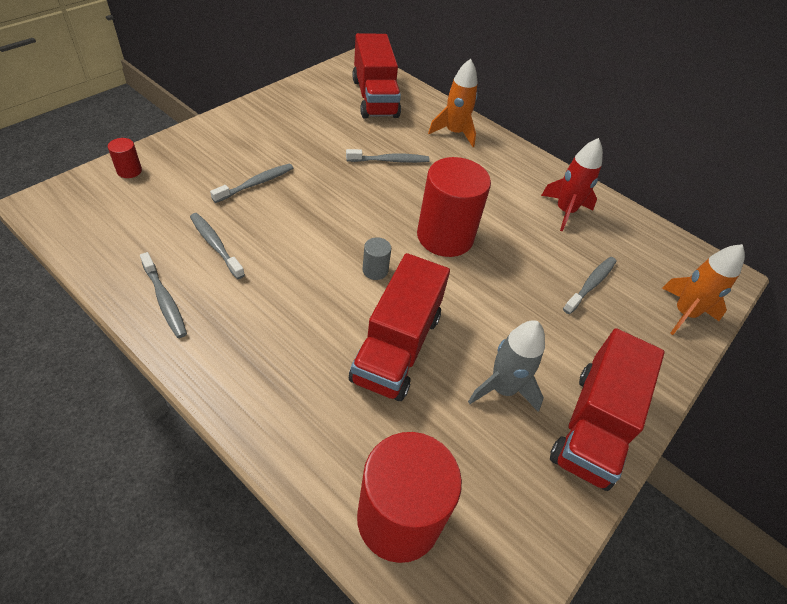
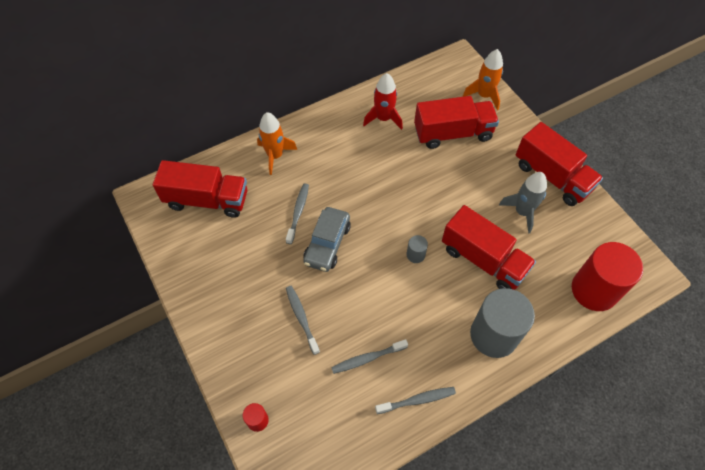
camera: 65 degrees left, 10 degrees up
(277, 375) = (493, 335): none -> grey cylinder
(358, 189) = (327, 244): none -> grey car
(445, 236) = (392, 201): red cylinder -> none
(590, 285) = (453, 133): grey toothbrush -> red truck

